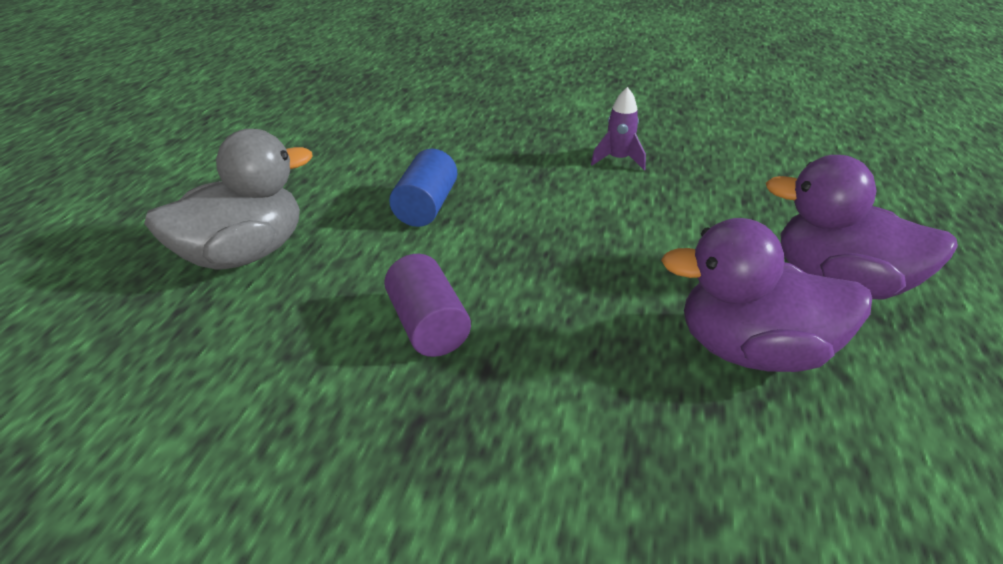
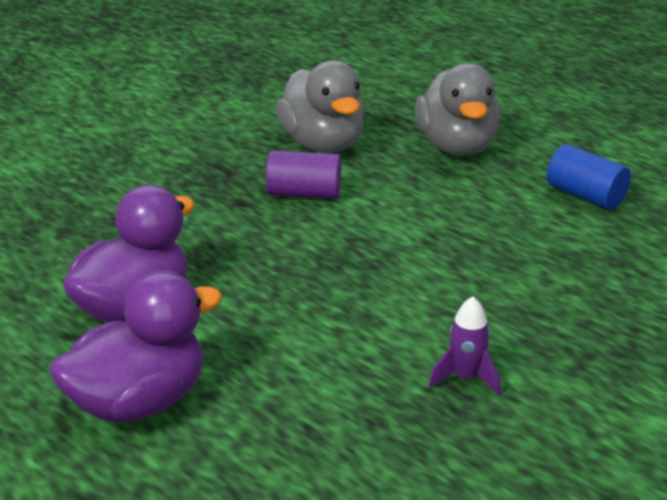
camera: 120 degrees right, 5 degrees down
(286, 360) = (323, 144): none -> grey duck
(426, 207) = (463, 231): blue cylinder -> blue cylinder (585, 195)

